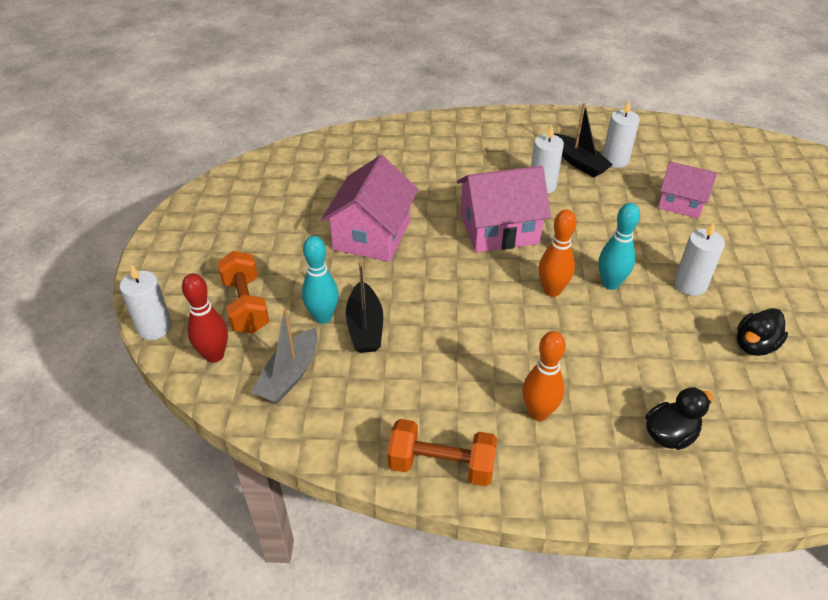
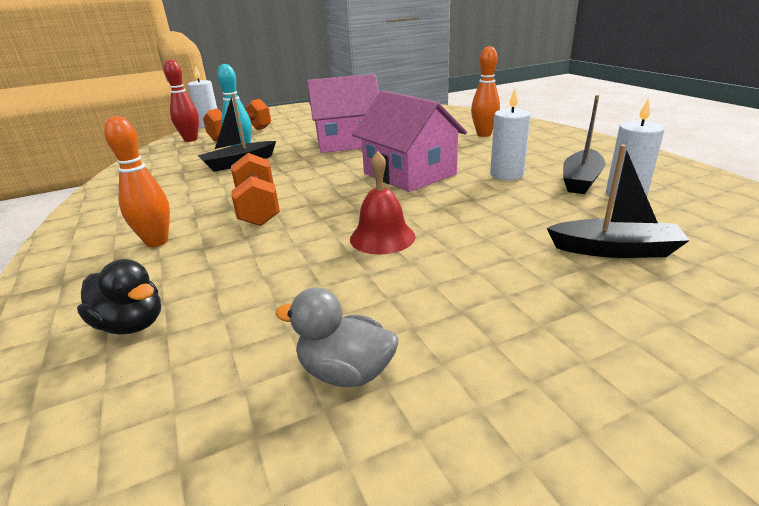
camera: 65 degrees right, 15 degrees down
(289, 375) = (179, 158): grey boat -> none
(441, 465) = (89, 218): orange dumbbell -> orange dumbbell (258, 208)
(552, 290) = (341, 212): orange bowling pin -> orange bowling pin (484, 134)
(610, 284) = (382, 237): turquoise bowling pin -> red bell
(681, 203) = (615, 250): pink house -> black boat
(690, 284) = (437, 288): white candle -> none
(754, 345) = (346, 372): black duck -> grey duck

